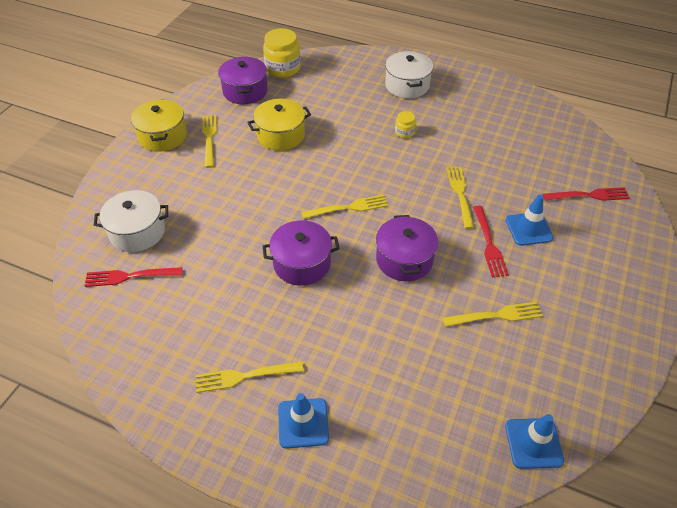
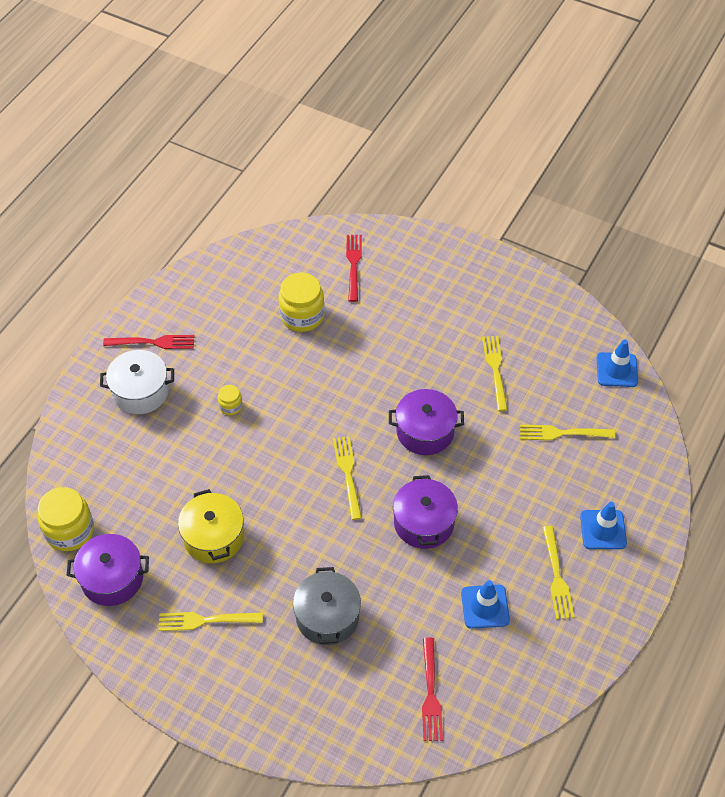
camera: 85 degrees left, 5 degrees up
(137, 232) = (363, 692): white pot -> none
(163, 136) = (191, 679): yellow pot -> none
(208, 205) = (327, 616): none -> grey pot
(460, 194) = (339, 370): yellow fork -> yellow fork (562, 433)
(489, 244) = (410, 358): red fork -> red fork (153, 342)
(513, 165) = (302, 316): none -> yellow jar
(528, 229) = (393, 323): blue traffic cone -> blue traffic cone (485, 606)

